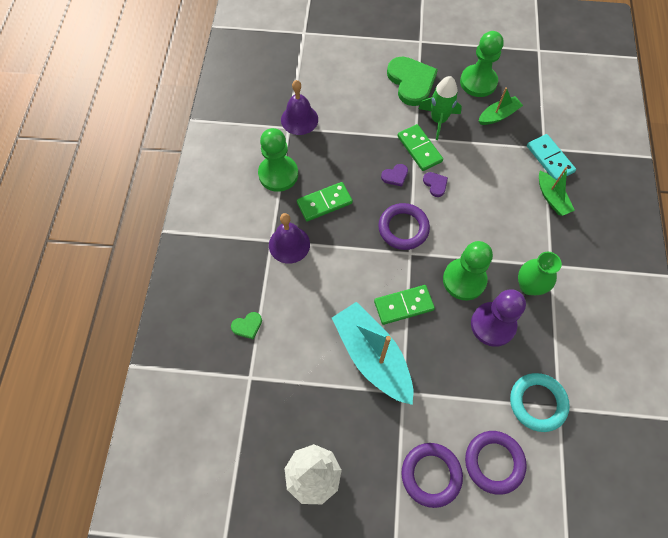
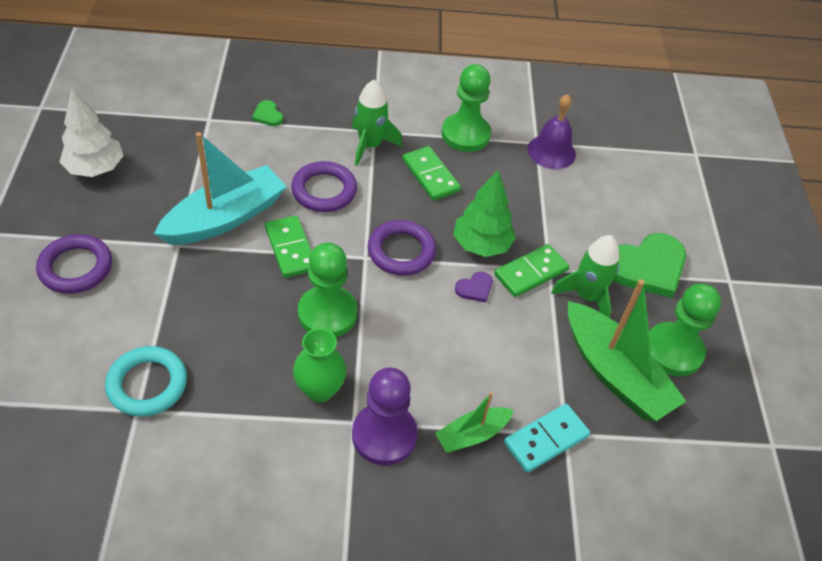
camera: 80 degrees right, 15 degrees down
(289, 244) = (370, 145): purple bell -> green rocket
(395, 176) = (481, 245): purple heart -> green tree
(493, 325) = (261, 342): purple pawn -> purple pawn (384, 435)
(494, 462) = (78, 330): purple ring -> purple ring (324, 190)
(498, 115) = (615, 374): green boat -> green boat, size x1.89

